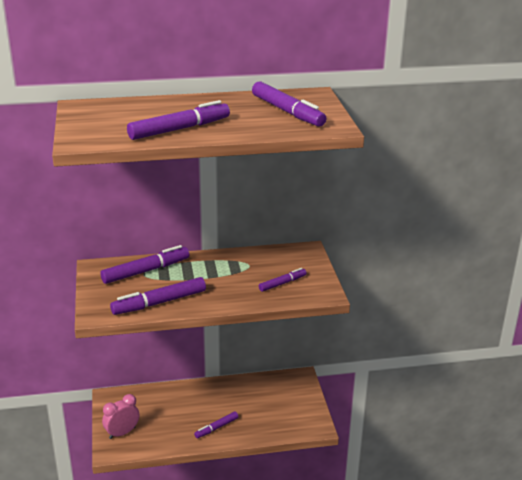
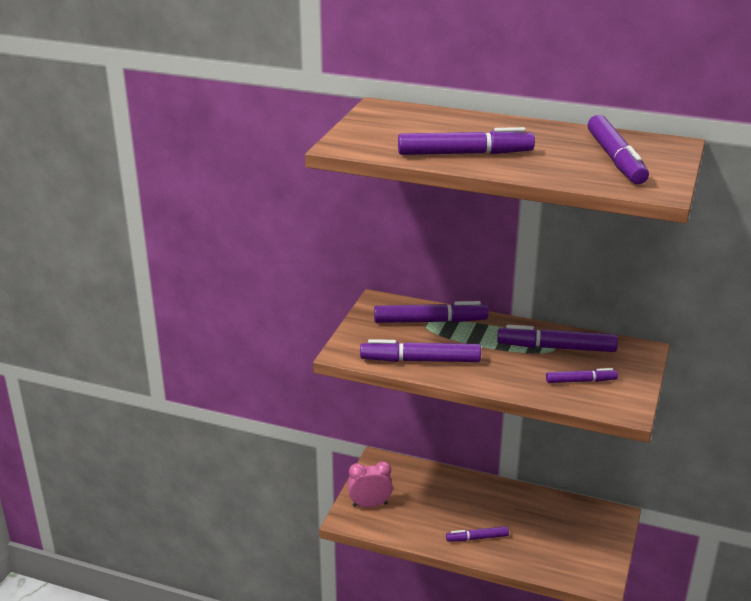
camera: 30 degrees right, 0 degrees up
(250, 265) = (556, 348): none -> purple marker

